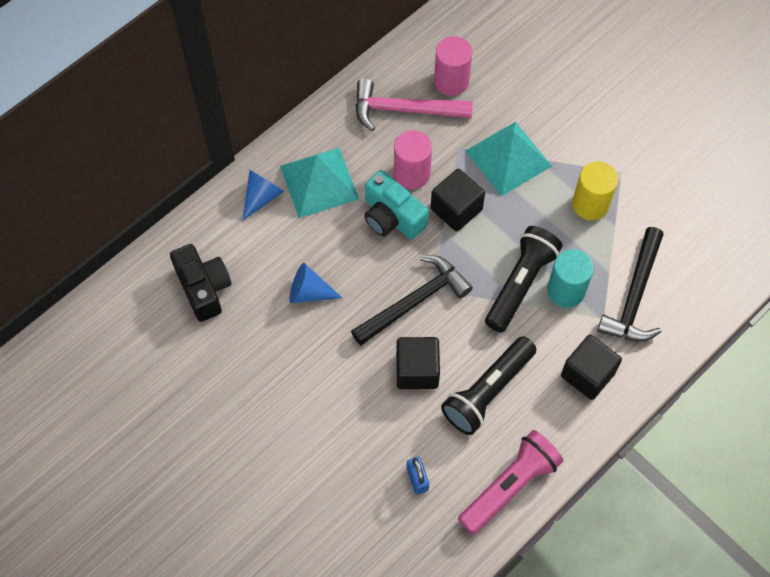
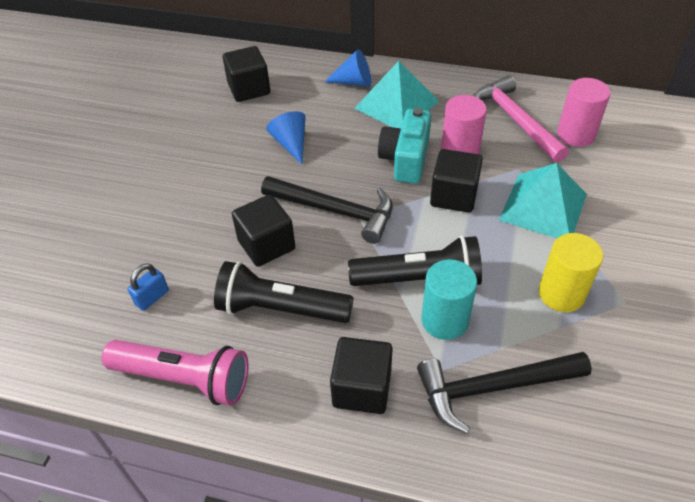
camera: 60 degrees right, 15 degrees down
(204, 288) = (249, 89): black camera -> black cube

